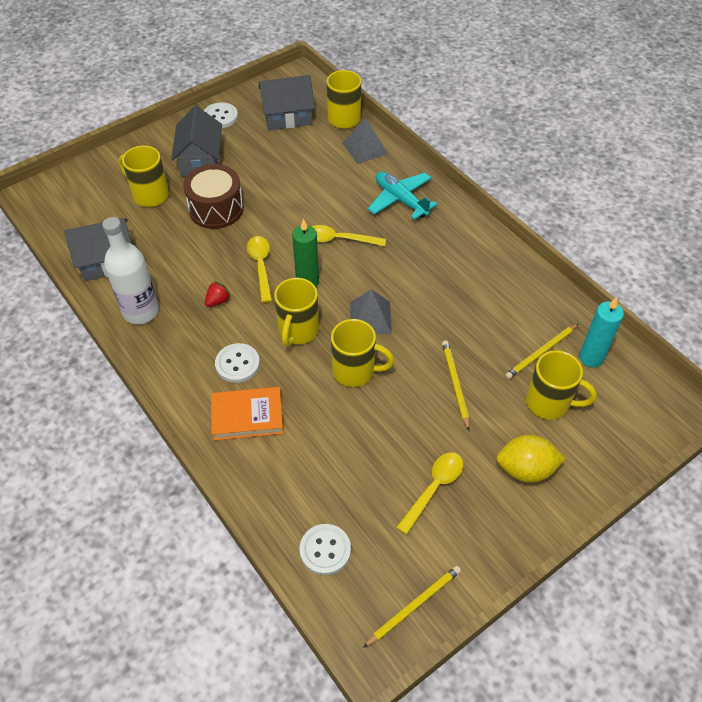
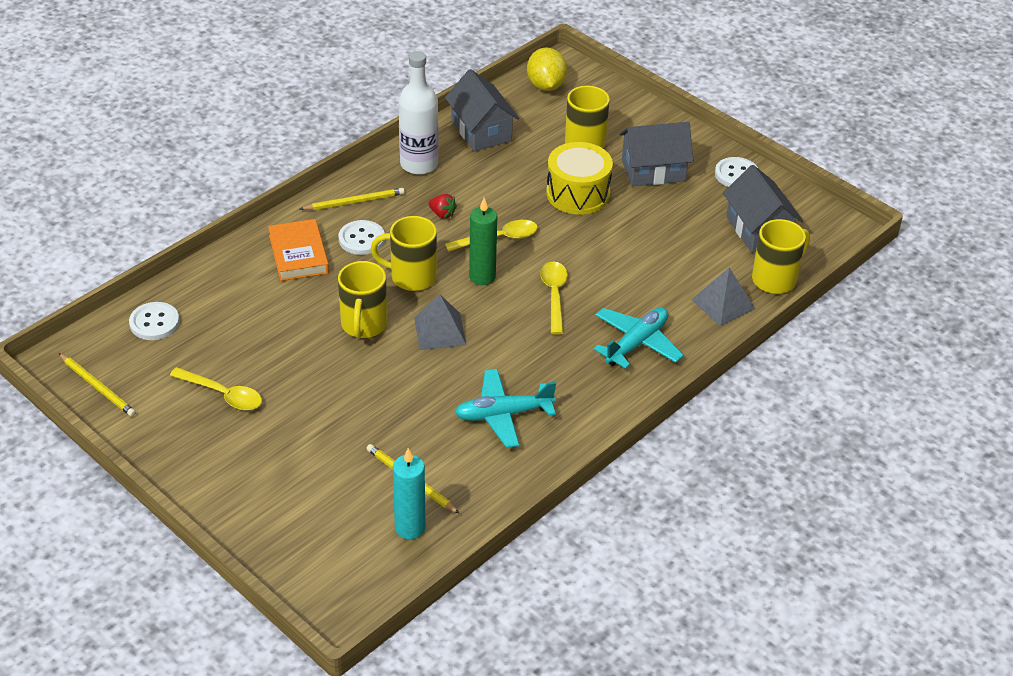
camera: 80 degrees right, 10 degrees down
(216, 209) = (578, 193): brown drum -> yellow drum
(455, 384) = (356, 406): yellow pencil -> yellow pencil (354, 202)
(471, 287) = (503, 414): none -> turquoise plane
(525, 469) = (249, 467): yellow lemon -> yellow lemon (546, 85)
(549, 403) = (338, 487): yellow mug -> none

